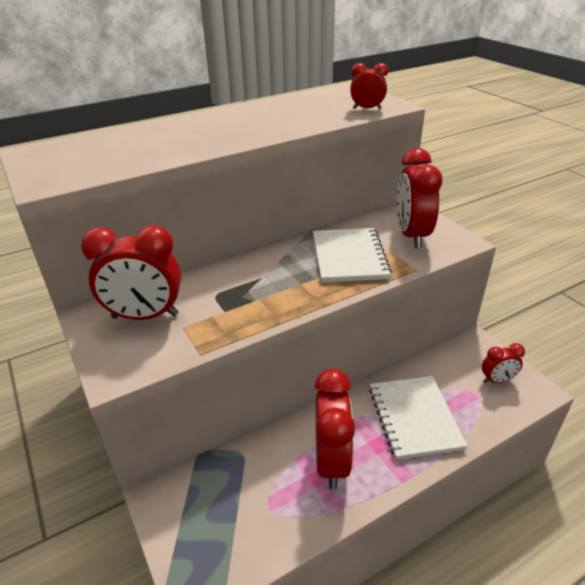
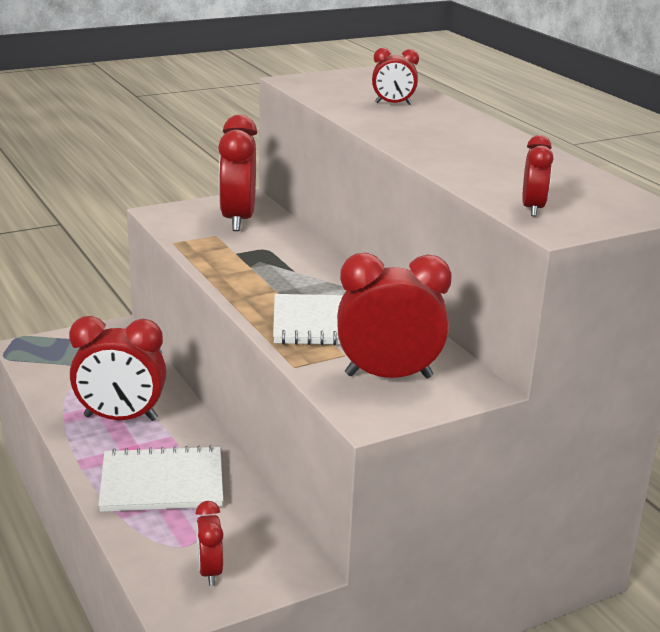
camera: 90 degrees right, 10 degrees down
(140, 143) = (393, 104): none -> red clock

